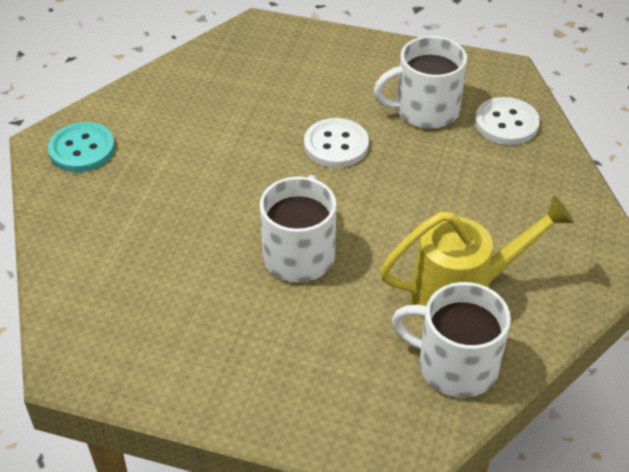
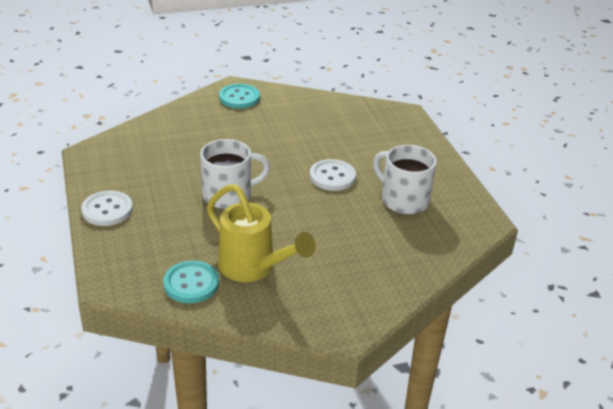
camera: 55 degrees right, 10 degrees down
(455, 365) = (191, 283): white mug -> turquoise button
(506, 123) = (431, 238): white button -> white button (107, 210)

